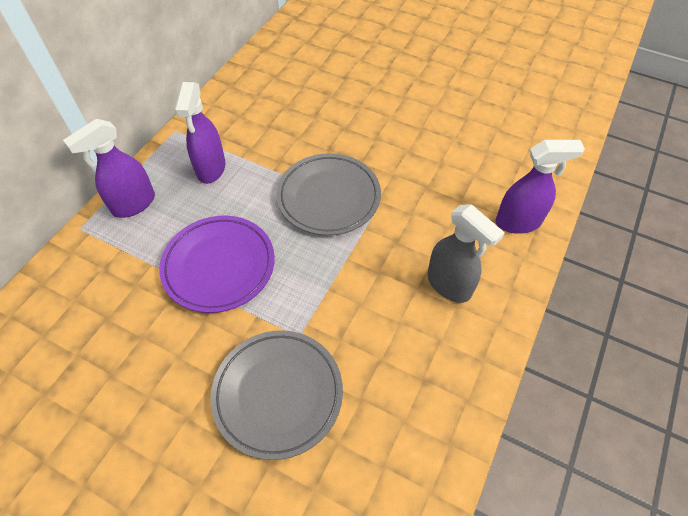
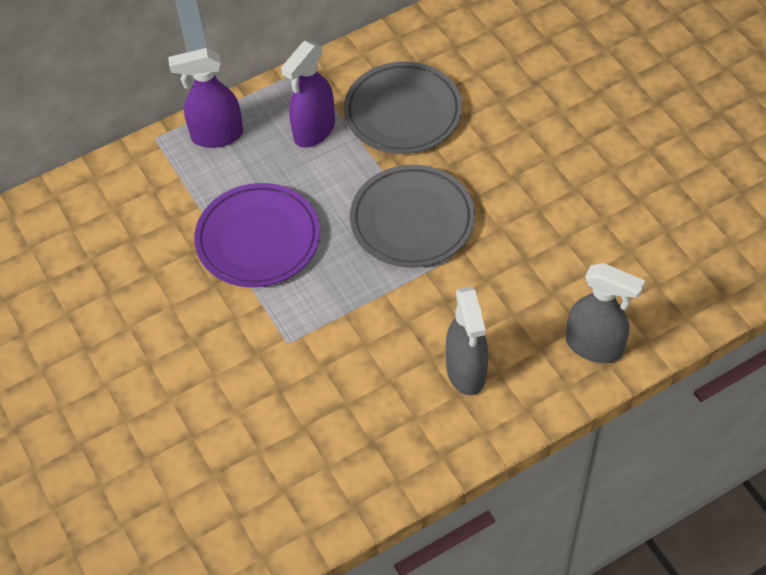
camera: 35 degrees right, 0 degrees up
(278, 394) = (235, 383): grey plate -> grey plate (403, 112)
(518, 222) = (595, 346): purple spray bottle -> grey spray bottle

